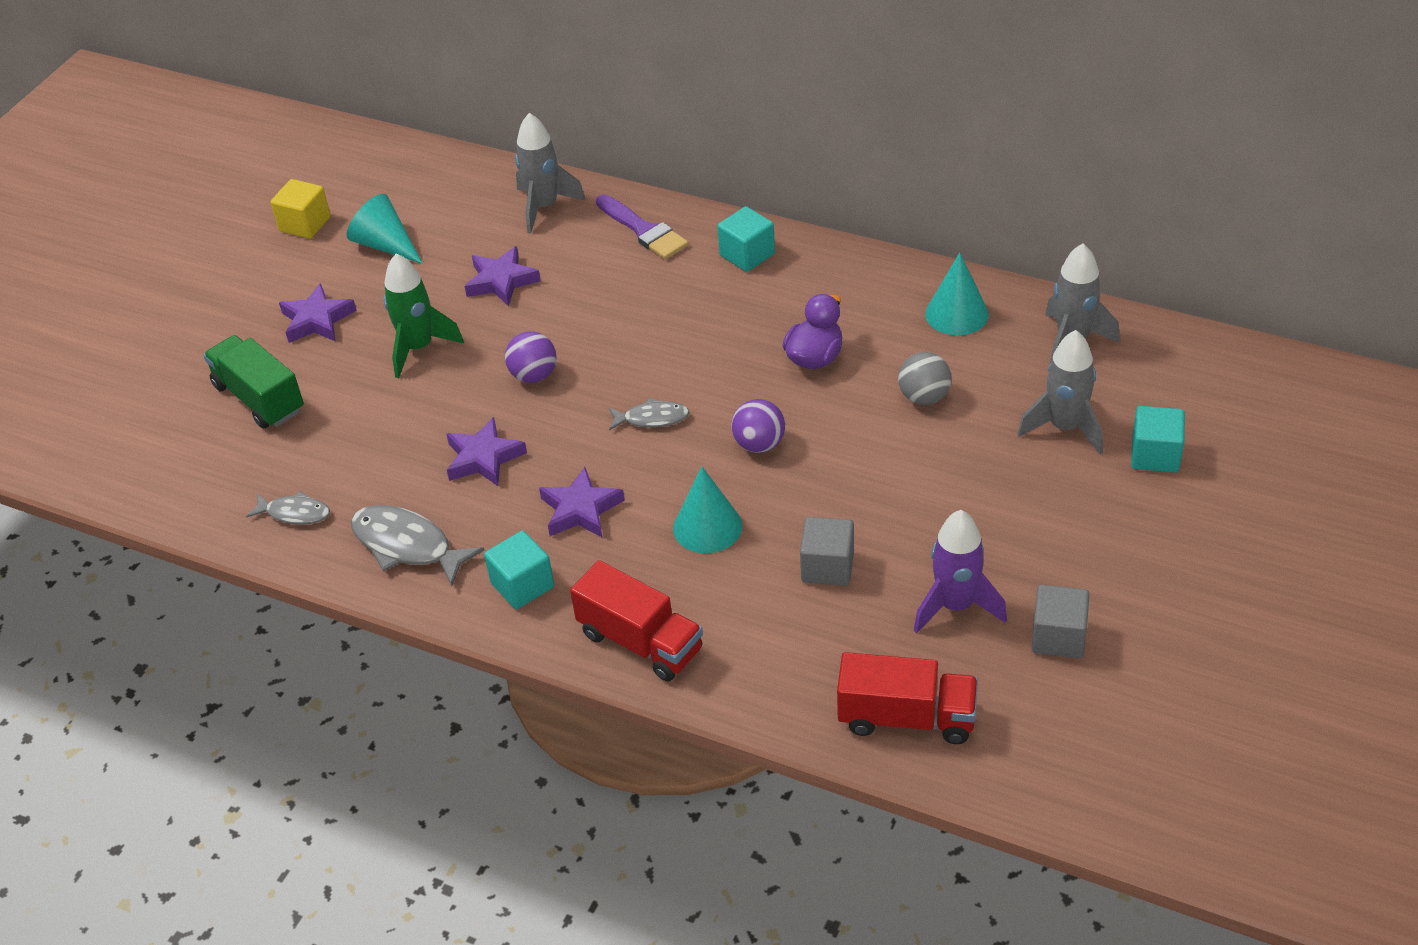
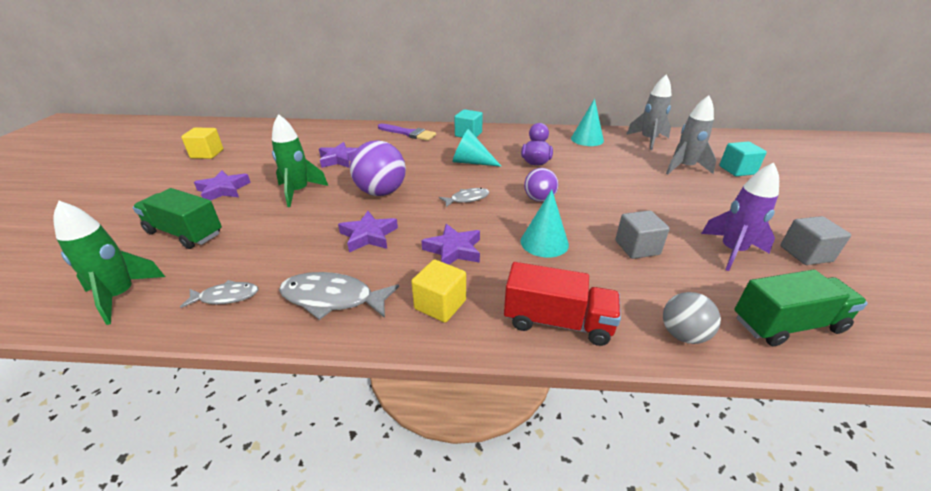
camera: 25 degrees left, 10 degrees down
(187, 483) = (121, 296): none -> green rocket
(385, 245) = (262, 155): turquoise cone -> turquoise cone (471, 162)
(522, 585) = (440, 304): turquoise cube -> yellow cube
(534, 375) = (381, 192): purple ball -> purple ball, size x1.64
(544, 207) = (350, 132): grey rocket -> none
(907, 718) = (787, 324): red truck -> green truck
(924, 397) = (605, 167): grey ball -> grey ball (683, 335)

